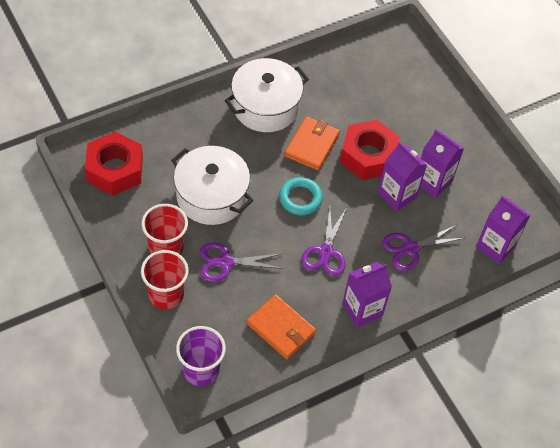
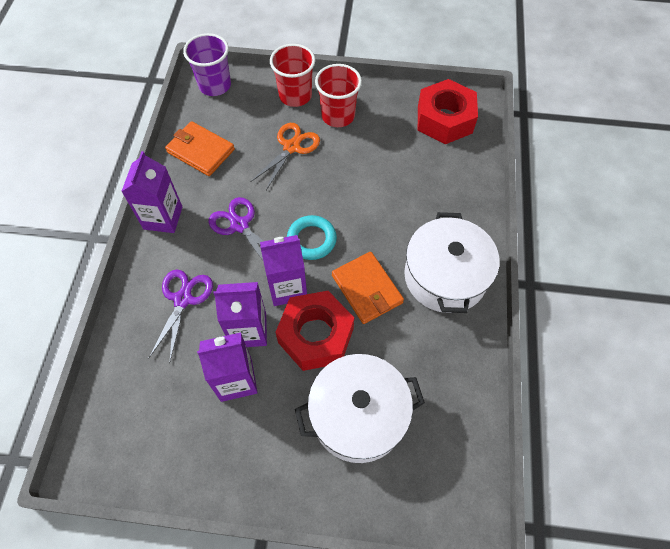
camera: 130 degrees right, 5 degrees up
(211, 196) = (366, 172): white pot -> white pot (358, 415)
(225, 262) = (291, 147): purple scissors -> orange scissors
(281, 328) = (200, 151): orange wallet -> orange wallet turned 45 degrees clockwise
(495, 246) = (115, 385): purple carton -> purple carton (287, 288)

